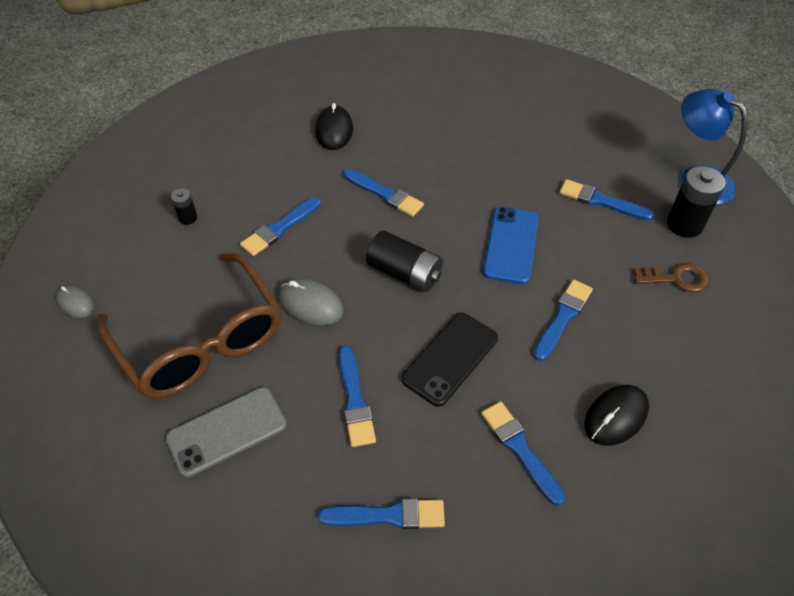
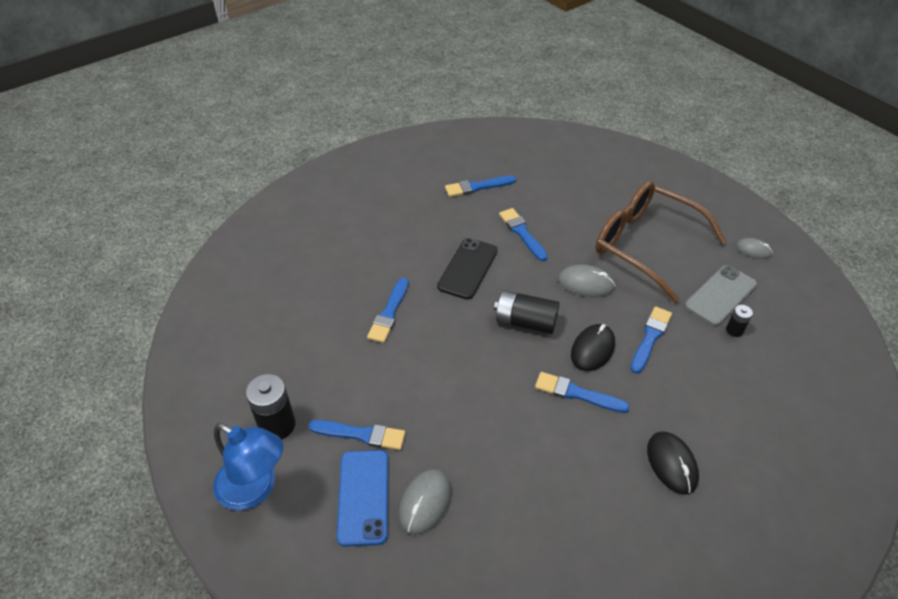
camera: 165 degrees right, 5 degrees down
(227, 431) = (591, 204): grey phone -> grey phone (720, 295)
(511, 245) = (442, 366): blue phone -> blue phone (363, 497)
(520, 449) = (408, 229): blue brush -> none
(548, 144) = (425, 502): none -> grey mouse
(615, 416) = (347, 257): black mouse -> black mouse (592, 349)
(676, 278) = (293, 366): brown key -> none

